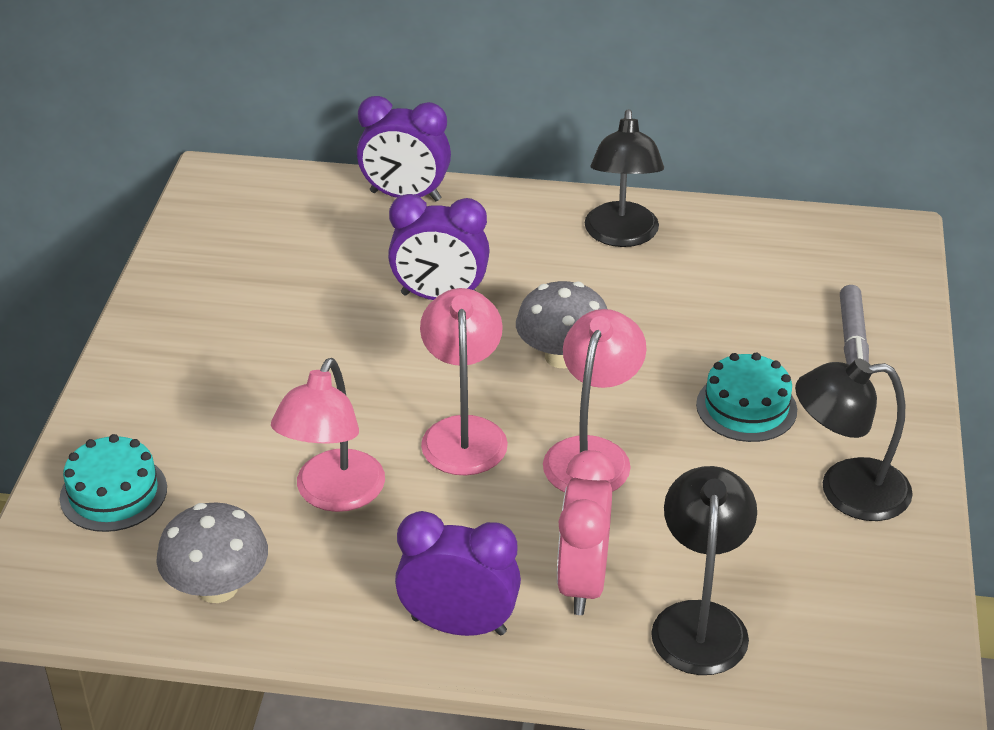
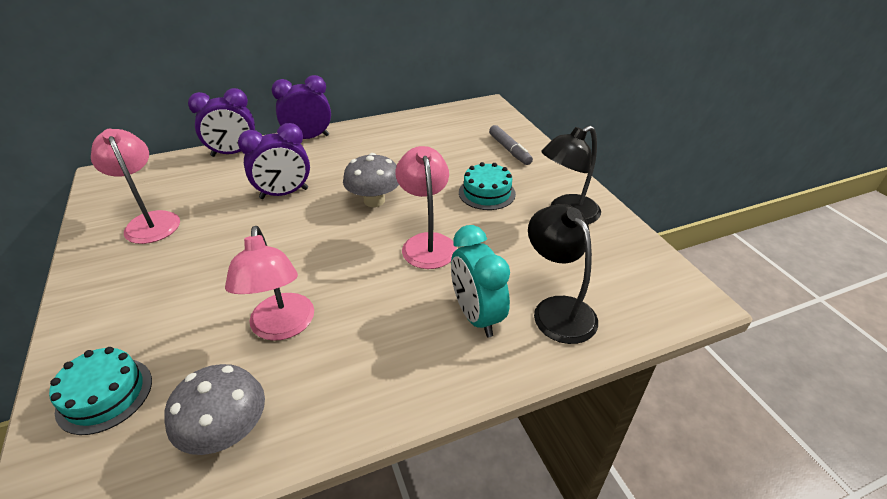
camera: 30 degrees left, 0 degrees up
(459, 625) = (421, 378): purple clock -> purple clock (308, 138)
(463, 432) = (345, 258): pink lamp -> pink lamp (150, 221)
(582, 582) = (476, 316): pink clock -> turquoise clock
(621, 236) = (365, 139): black lamp -> none

